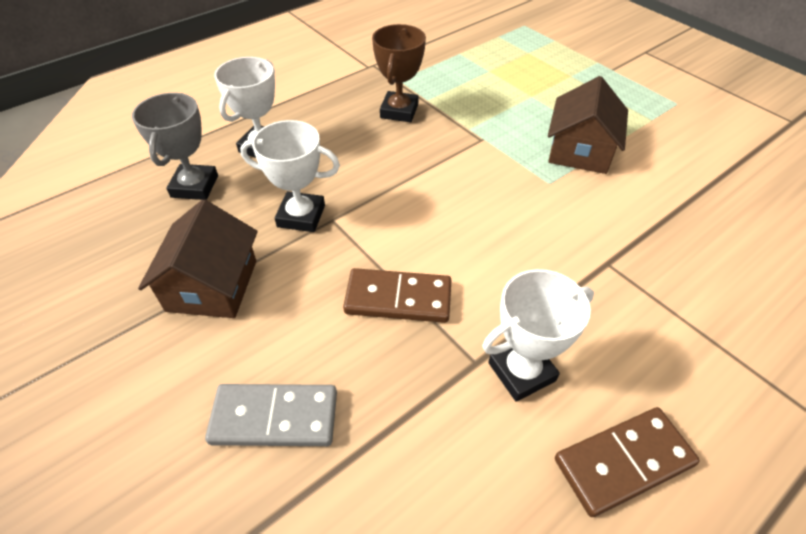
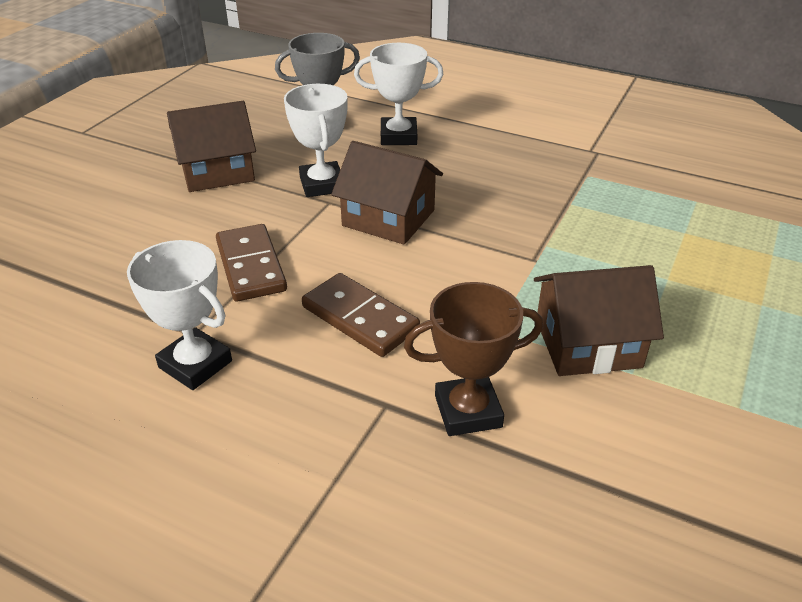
camera: 65 degrees right, 10 degrees down
(275, 417) = (102, 241): grey domino -> none
(383, 192) = (388, 218): none -> brown house
(399, 111) = (529, 191): brown trophy -> brown trophy (468, 411)
(623, 462) = (110, 457): brown domino -> brown domino (360, 318)

